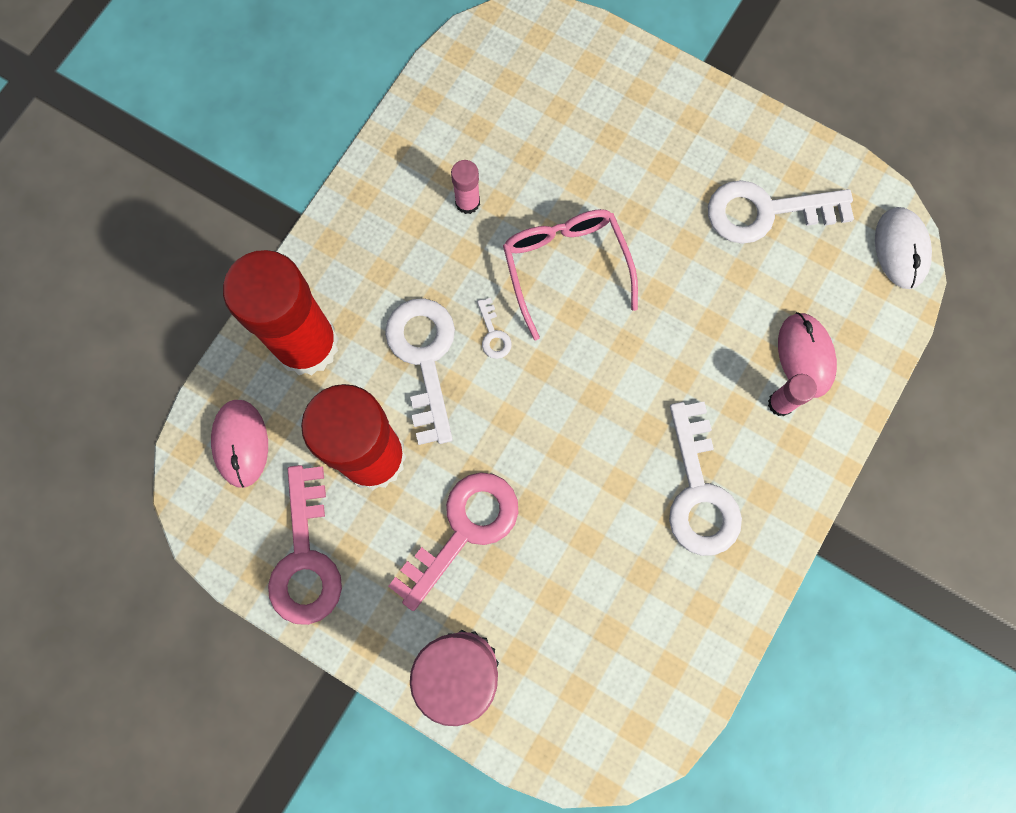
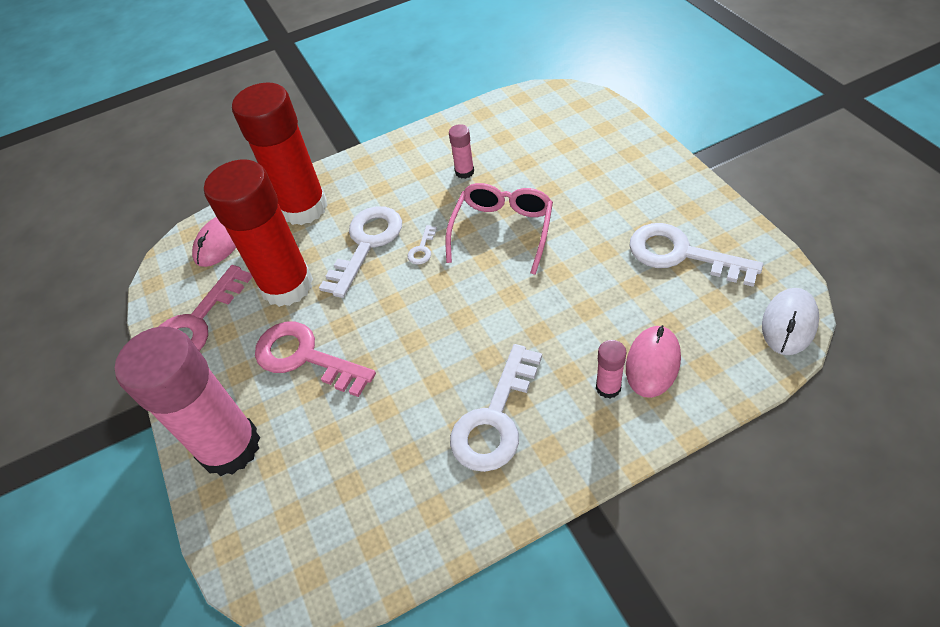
camera: 40 degrees right, 25 degrees down
(463, 530) = (305, 357): pink key -> pink key turned 135 degrees counterclockwise

